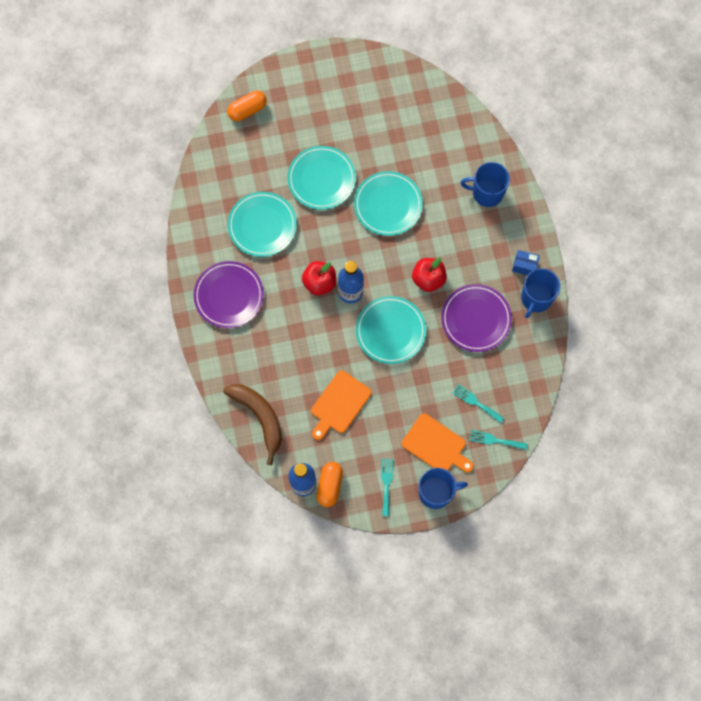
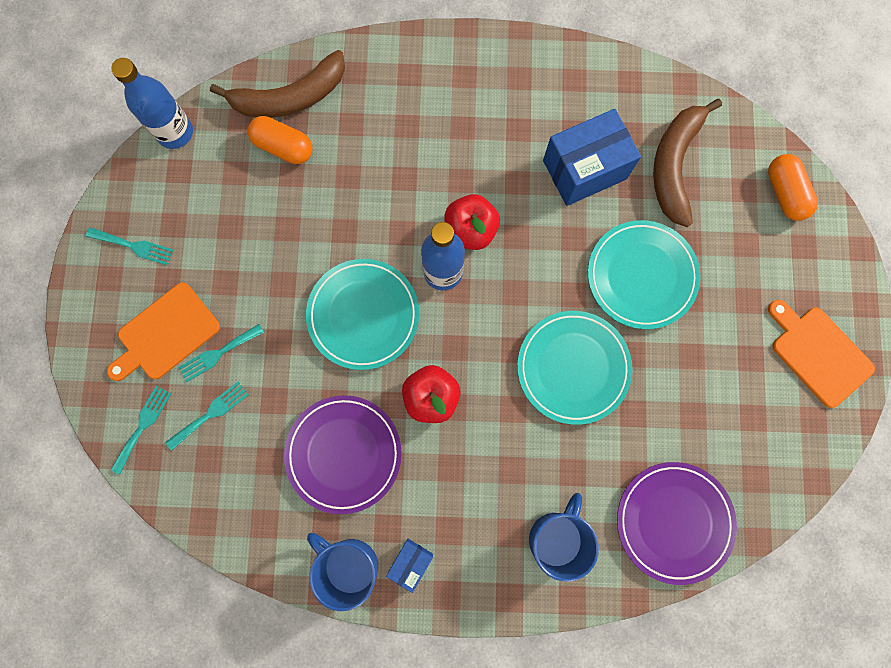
camera: 105 degrees right, 5 degrees up
(229, 296) = (485, 97): purple plate -> purple plate (674, 521)
(246, 175) = (674, 166): none -> brown banana
(262, 225) = (584, 169): turquoise plate -> blue box
(329, 486) = (159, 167): orange capsule -> orange capsule (283, 147)
(339, 404) = (273, 211): orange cutting board -> orange cutting board (818, 353)
(436, 492) = (96, 314): blue mug -> none
(439, 409) = (218, 353): none -> turquoise fork

